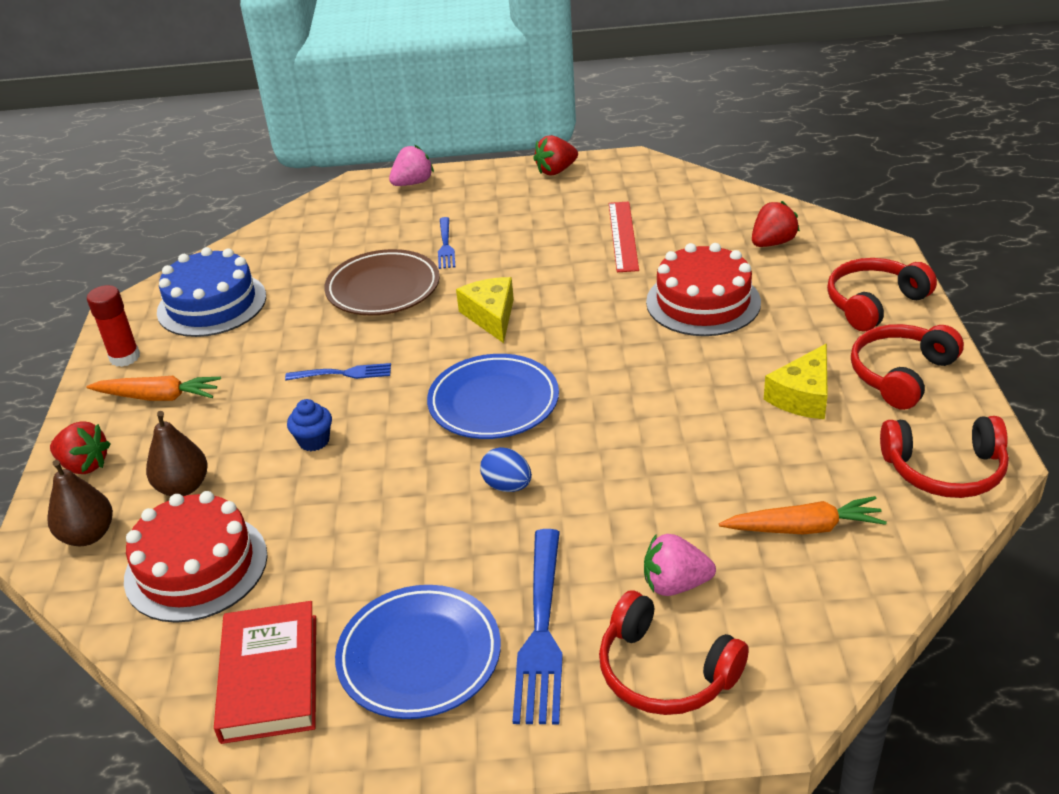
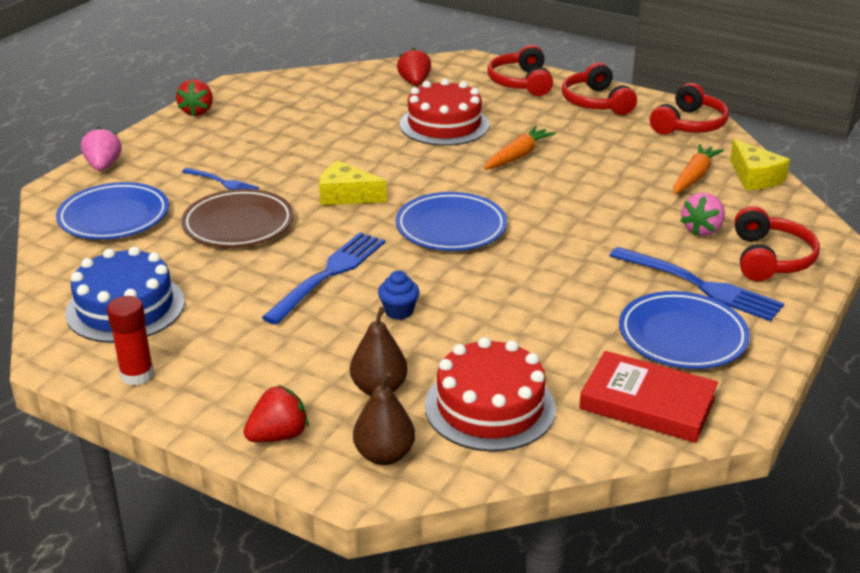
camera: 60 degrees left, 5 degrees down
(158, 397) = (230, 371): orange carrot -> orange carrot (518, 156)
(338, 229) = (114, 217): none -> blue plate
(343, 373) = (329, 274): blue fork -> blue fork, size x1.79
(507, 486) = (548, 252): blue egg -> none
(623, 236) = (325, 120): red ruler -> none
(664, 672) = (770, 258): red headphones -> red headphones turned 60 degrees counterclockwise
(802, 396) = (580, 133): yellow cheese -> yellow cheese (754, 177)

